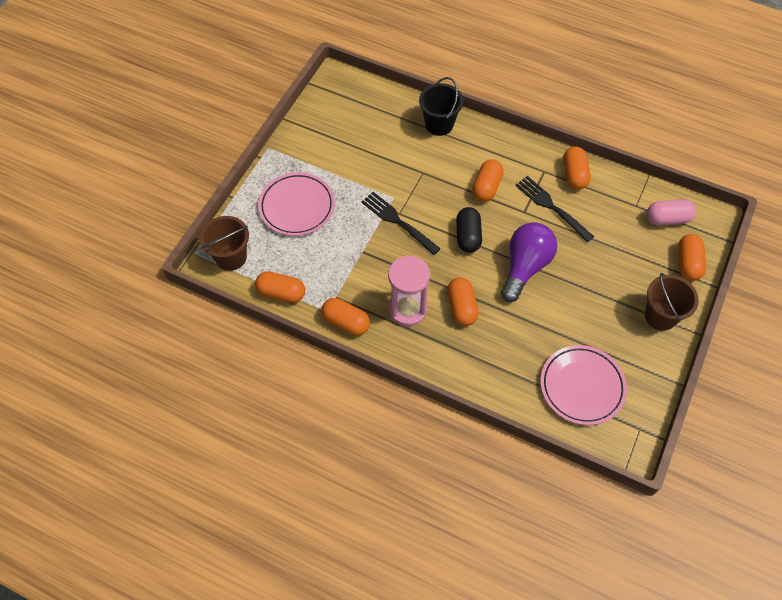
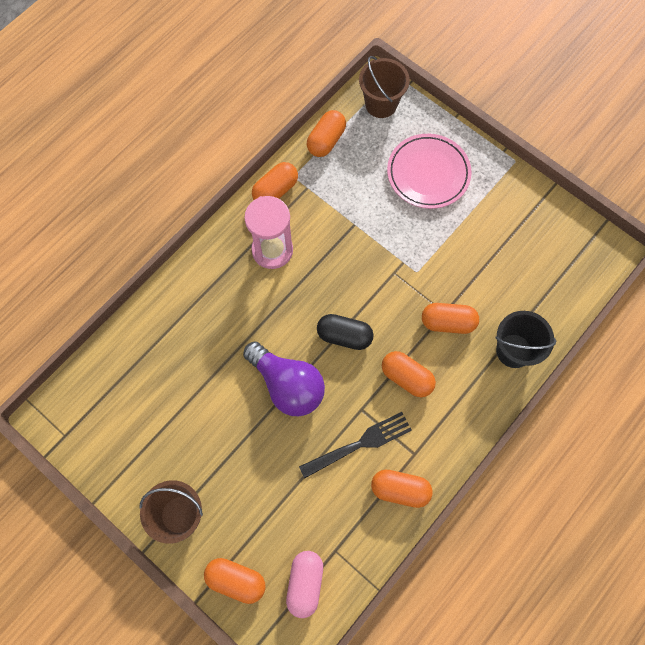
camera: 105 degrees right, 10 degrees up
(398, 222) = (382, 269): black fork -> none
(461, 307) = (258, 303): orange capsule -> orange capsule (448, 322)
(582, 386) = (129, 394): pink plate -> none

